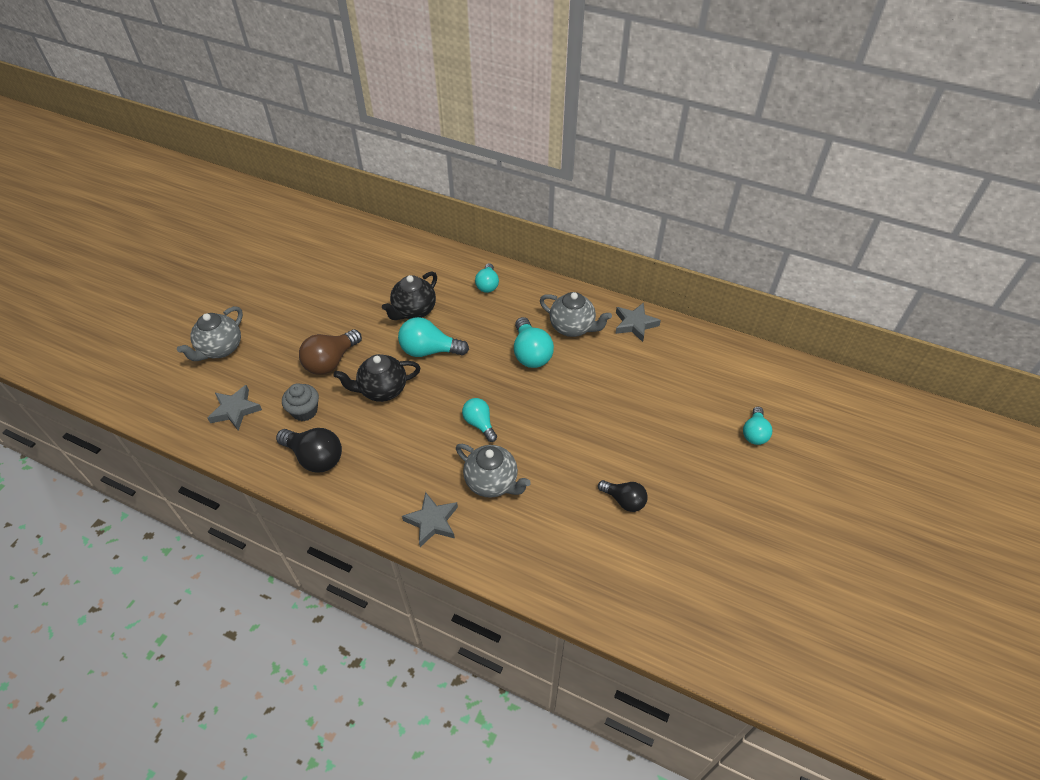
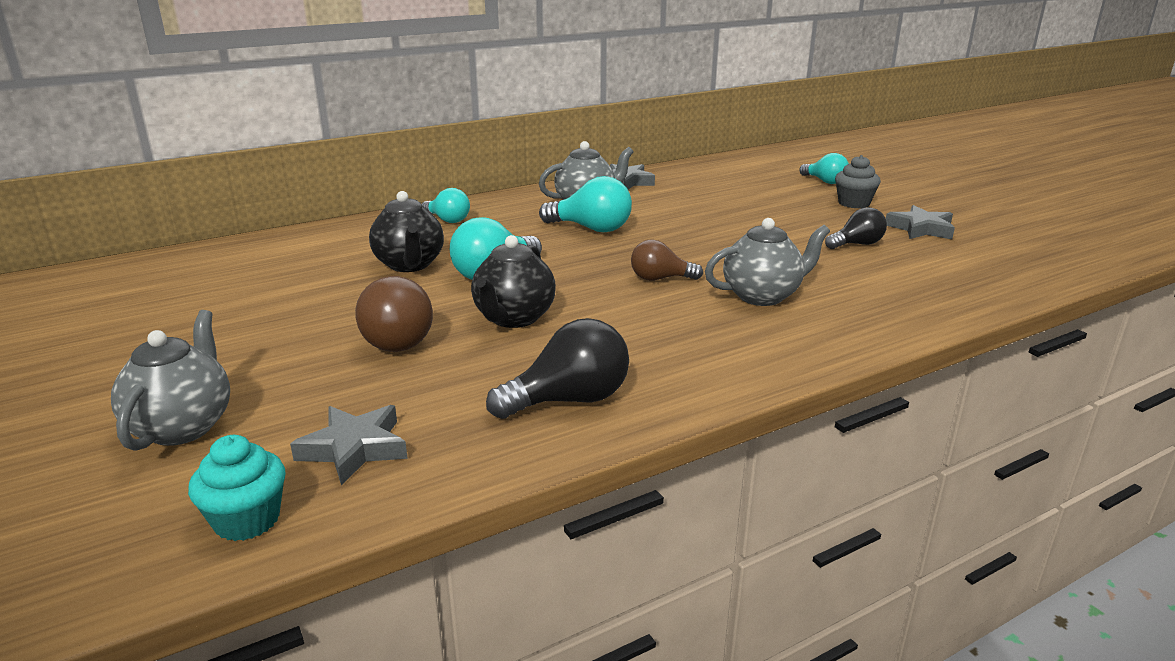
camera: 55 degrees left, 25 degrees down
(176, 412) = (247, 520): none -> turquoise cupcake
(220, 349) = (183, 427): grey teapot -> grey teapot turned 150 degrees counterclockwise
(305, 411) = (461, 384): grey cupcake -> grey cupcake (854, 203)
(432, 521) = (790, 346): grey star -> grey star (921, 229)
(479, 424) = (660, 279): turquoise light bulb -> brown light bulb

